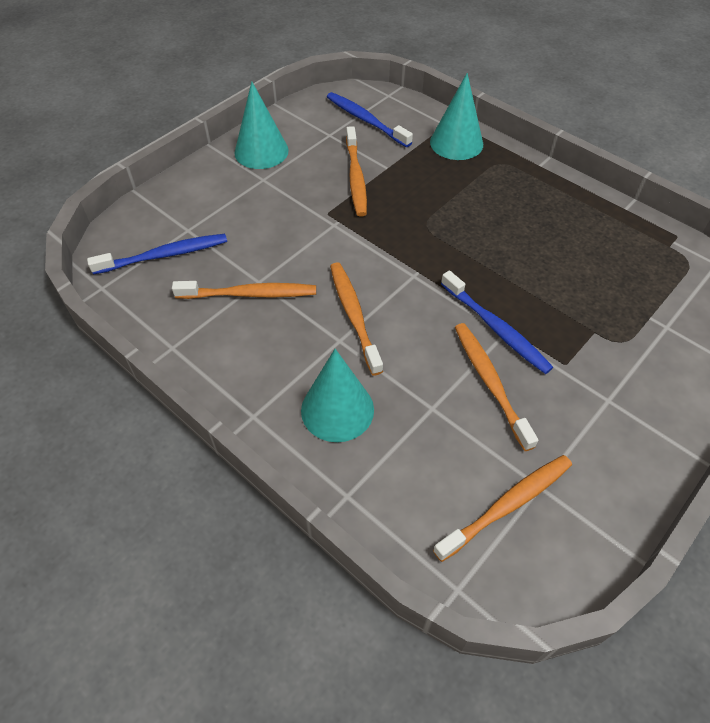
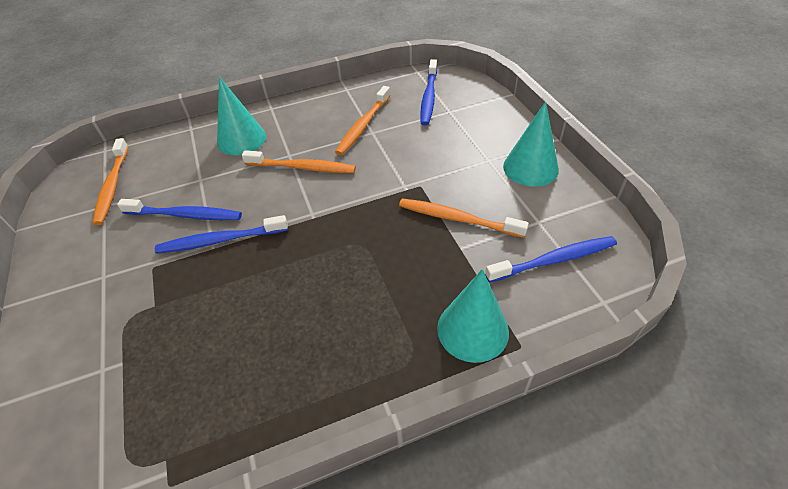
camera: 120 degrees right, 5 degrees down
(490, 382) = (185, 215): orange toothbrush -> blue toothbrush

